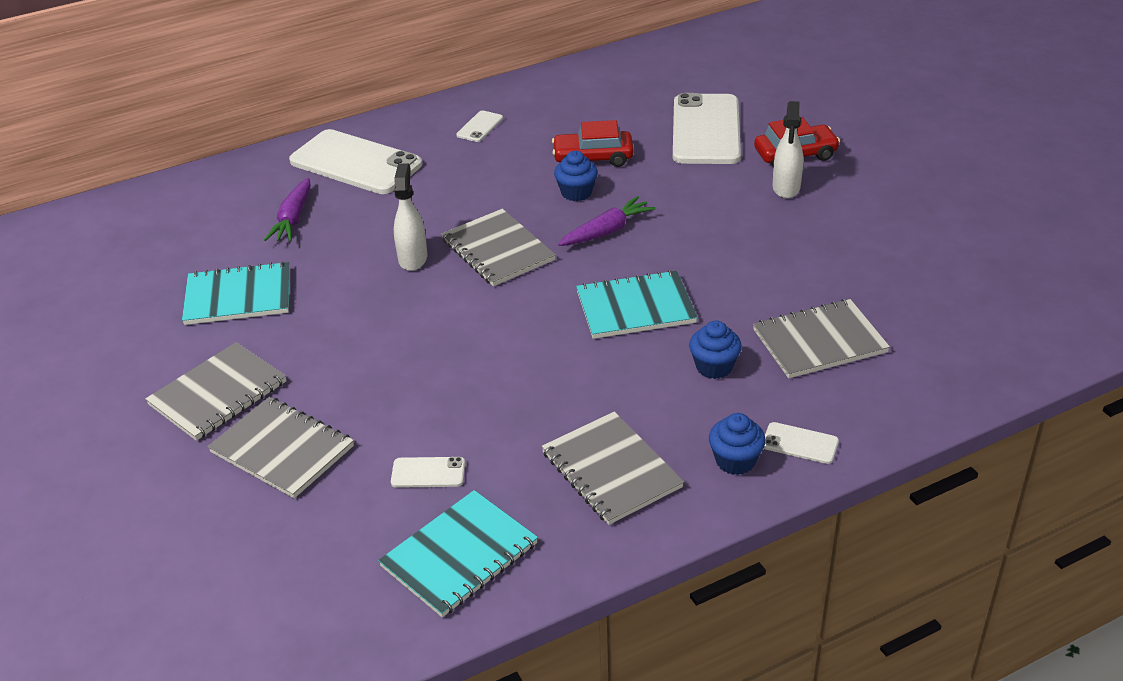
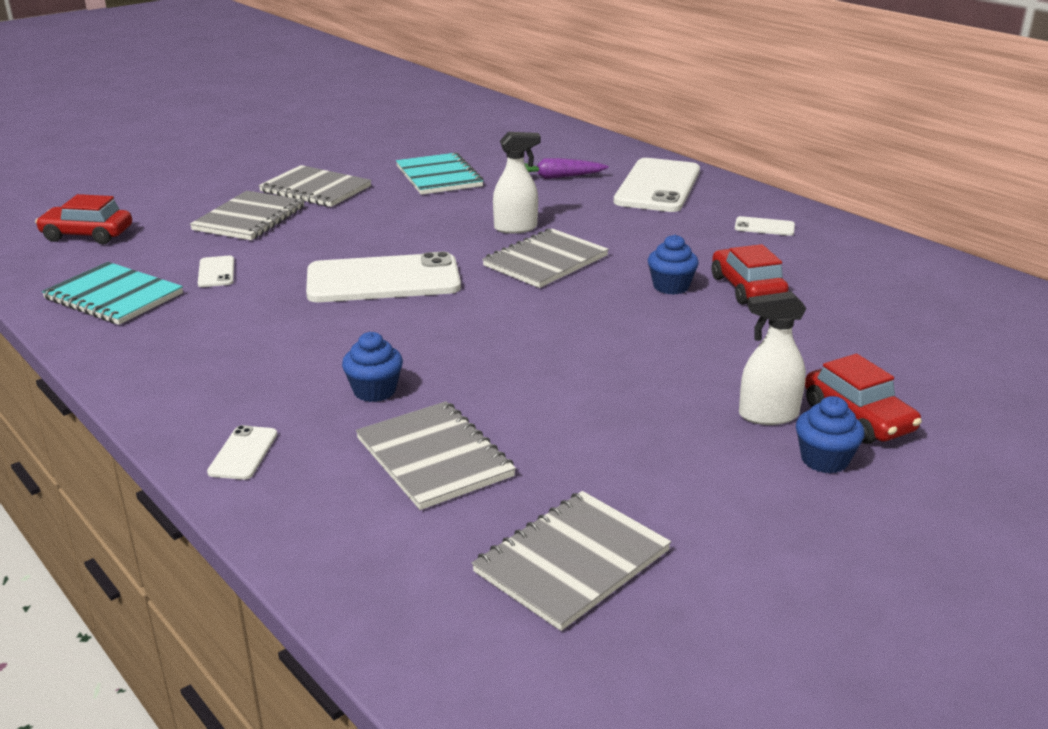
camera: 75 degrees right, 10 degrees down
(257, 600) = (87, 235): none -> red car
(607, 231) = (605, 309): purple carrot -> none
(611, 470) = (211, 349): grey notebook -> grey notebook (572, 561)
(635, 307) = (470, 338): turquoise notebook -> none
(706, 130) = (867, 349): white phone -> white phone (383, 280)
(735, 461) = (217, 414): blue cupcake -> blue cupcake (824, 460)

